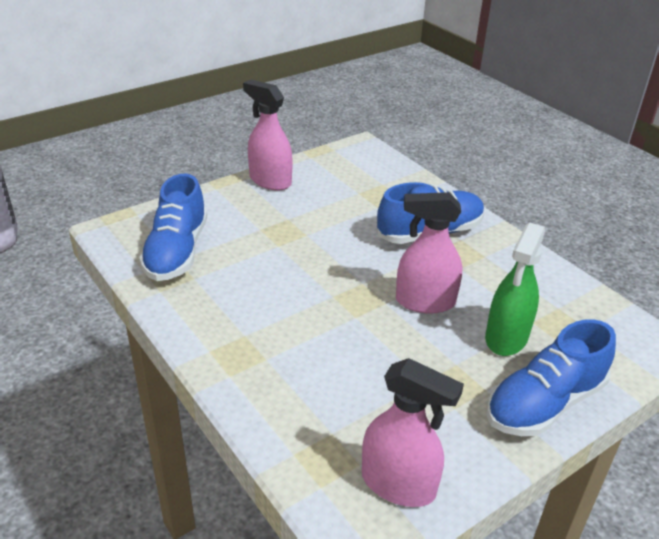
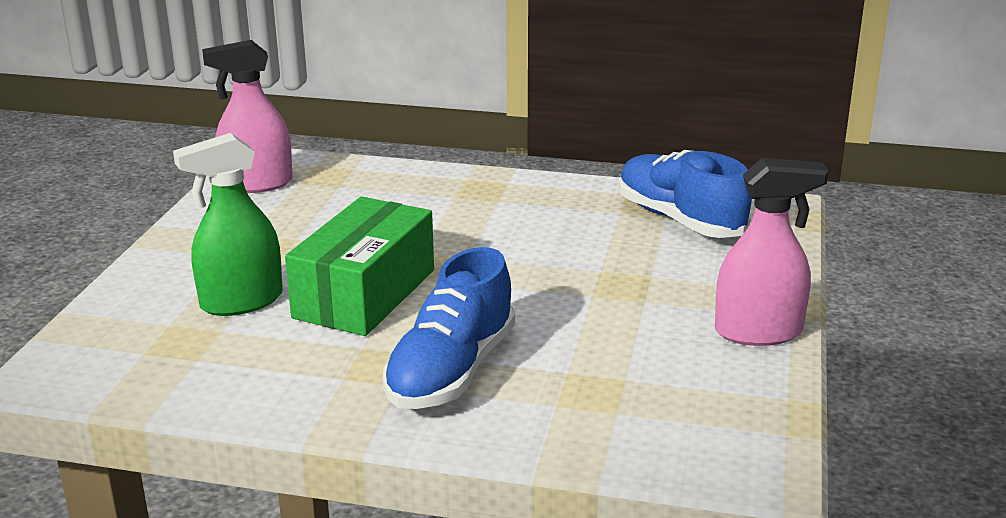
camera: 140 degrees right, 10 degrees down
(425, 302) = (364, 293): pink spray bottle -> green box
(506, 337) = (241, 301): green spray bottle -> green spray bottle turned 105 degrees counterclockwise
(544, 403) = (164, 269): blue shoe -> none

